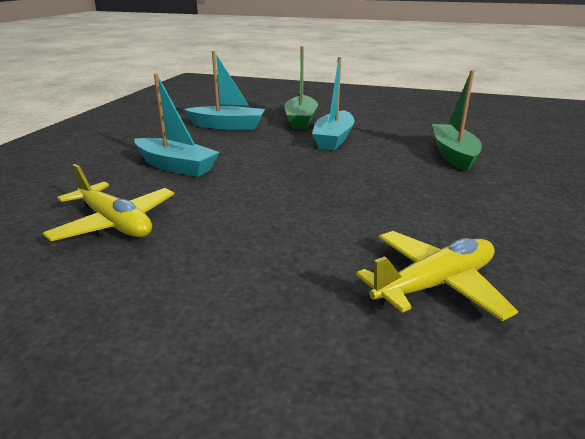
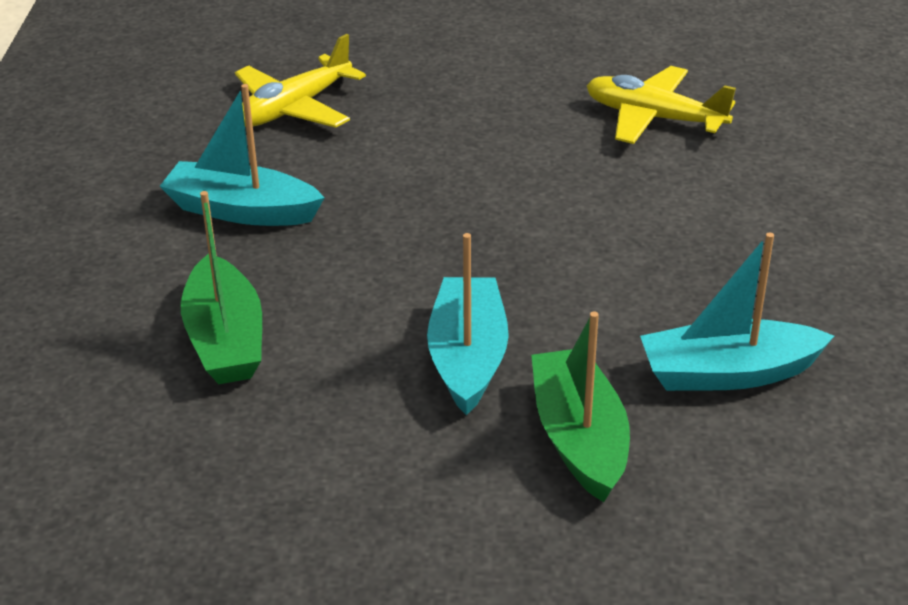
camera: 165 degrees right, 10 degrees up
(176, 166) = (692, 222): turquoise boat -> turquoise boat (242, 210)

